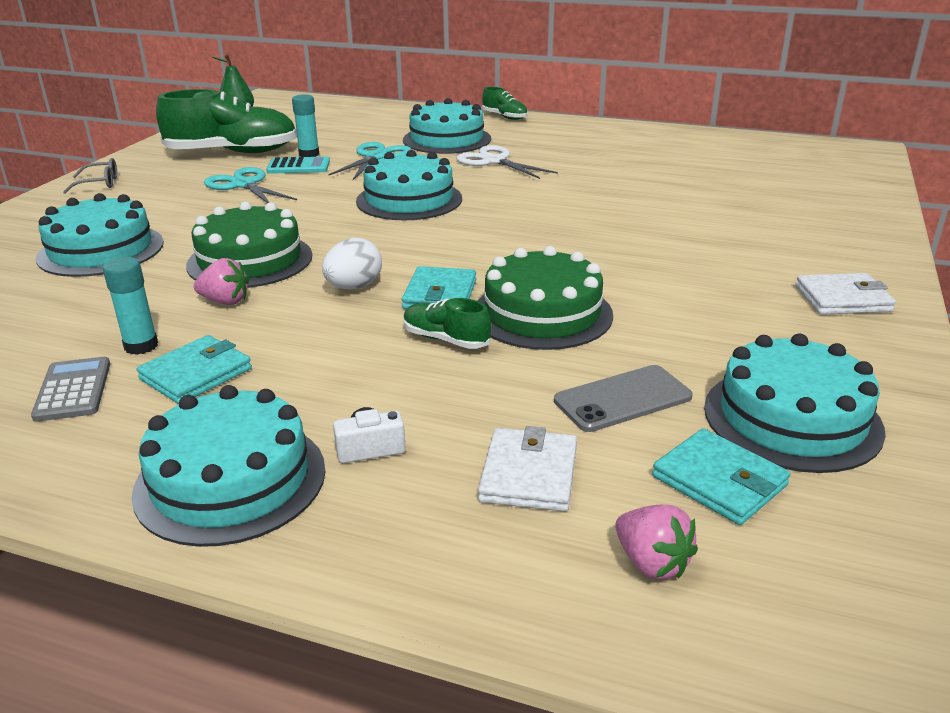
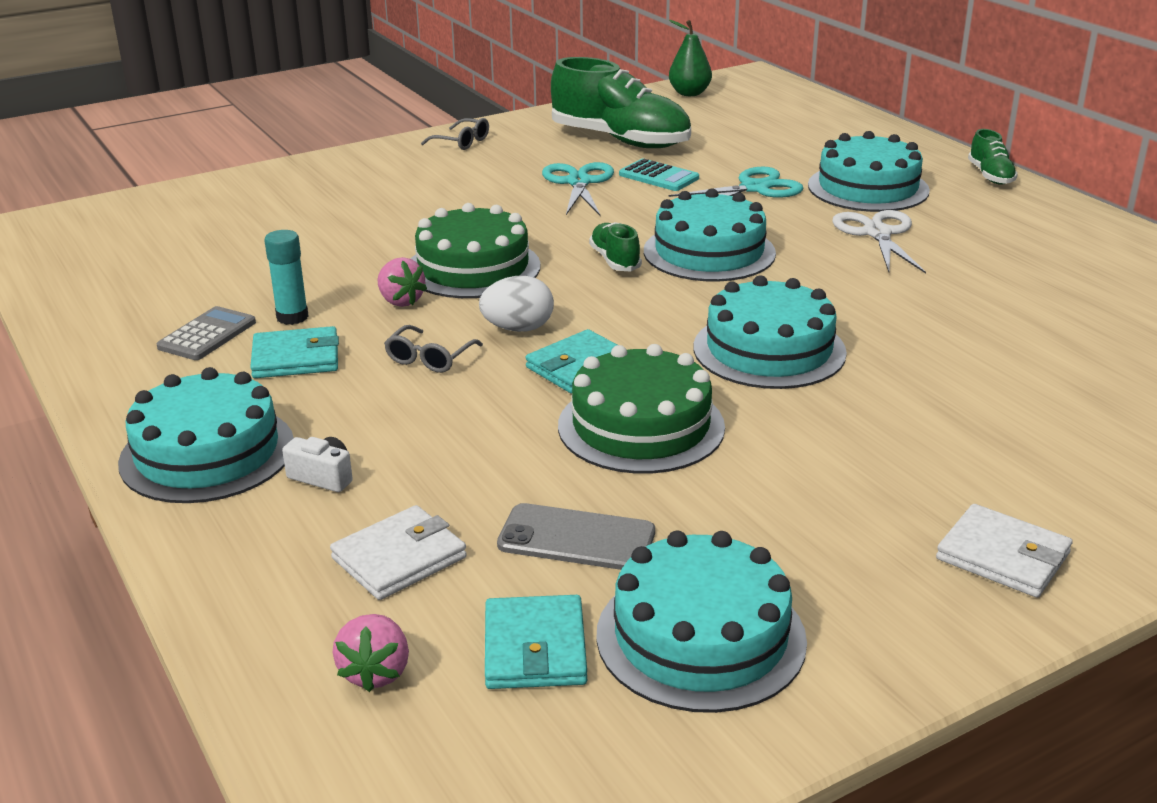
camera: 40 degrees right, 0 degrees up
(101, 250) = (377, 214): turquoise cake -> turquoise cake (769, 350)
(309, 154) = (690, 164): turquoise glue stick -> none
(317, 330) = (429, 358): none -> grey glasses
(446, 339) = (517, 413): green shoe -> green shoe (615, 260)

